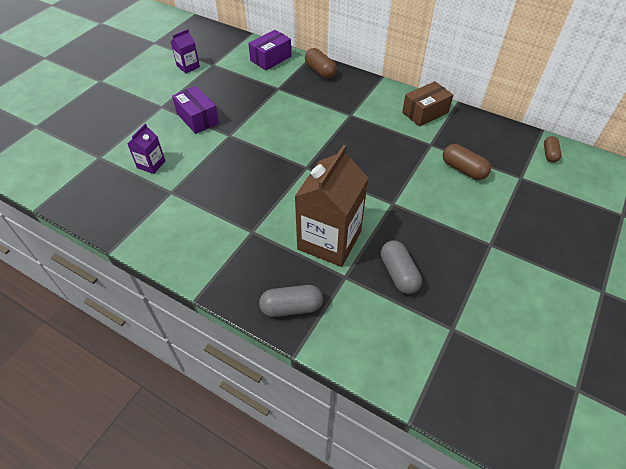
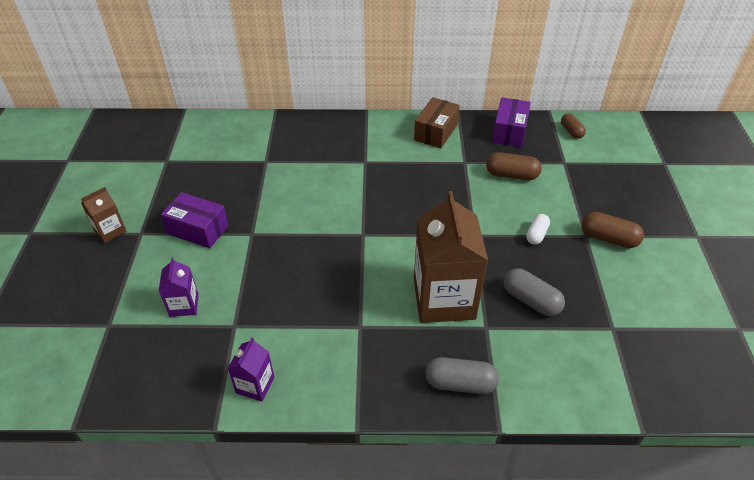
camera: 30 degrees left, 5 degrees down
(145, 98) = (110, 231): none -> brown carton
(188, 66) = (136, 174): purple carton -> purple carton (255, 385)
(271, 58) = (231, 131): purple box -> purple box (509, 131)
(291, 307) = (460, 383): grey capsule -> grey capsule turned 45 degrees clockwise
(320, 71) = (297, 126): brown capsule -> brown capsule (608, 238)
(446, 225) = (536, 234): none -> white capsule

